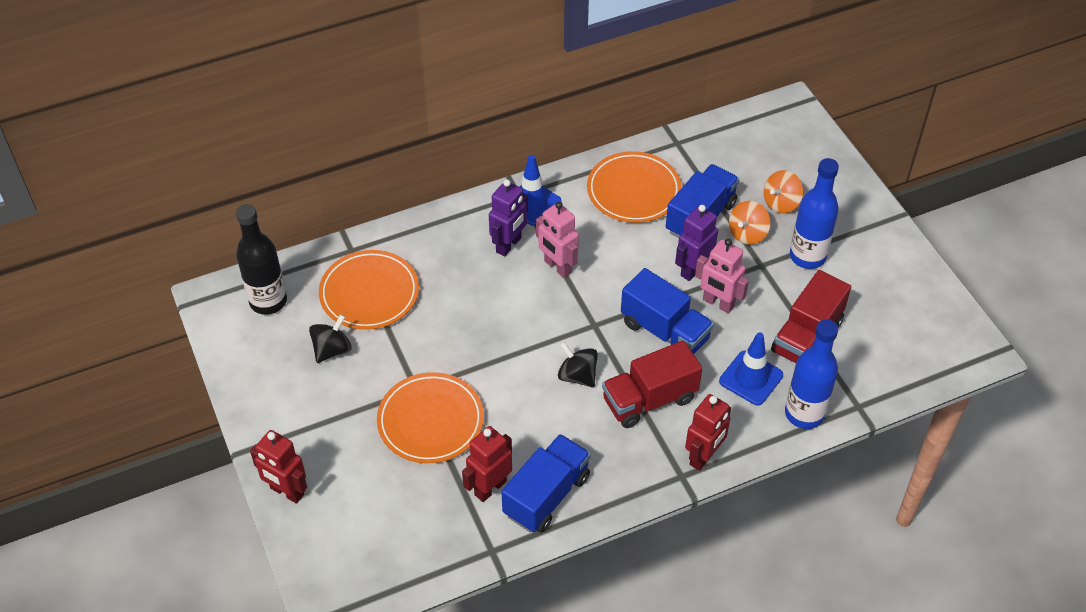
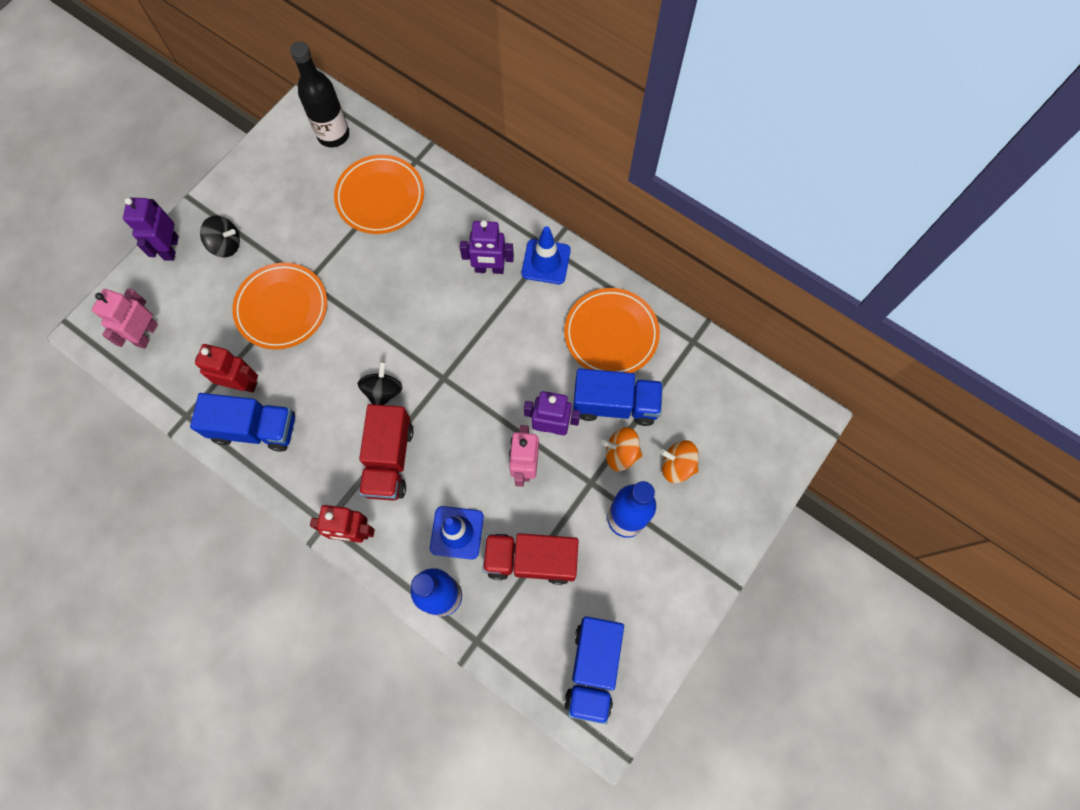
camera: 60 degrees right, 20 degrees up
(286, 492) = (170, 248): red robot -> purple robot
(332, 350) = (312, 203): black spinning top -> black spinning top (226, 245)
(557, 267) = (488, 318): pink robot -> pink robot (146, 334)
(649, 399) = (389, 460): red truck -> red truck turned 120 degrees counterclockwise
(665, 331) = (468, 437): blue truck -> blue truck (593, 668)

